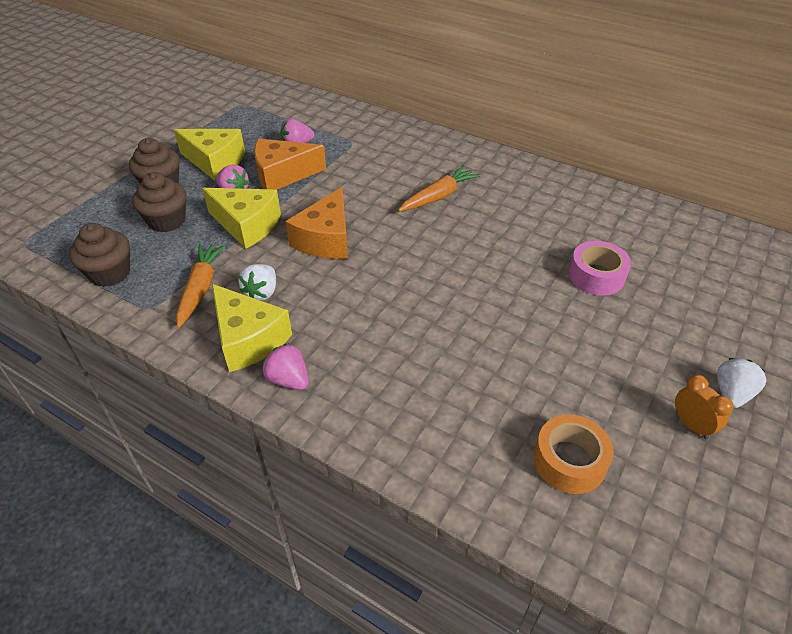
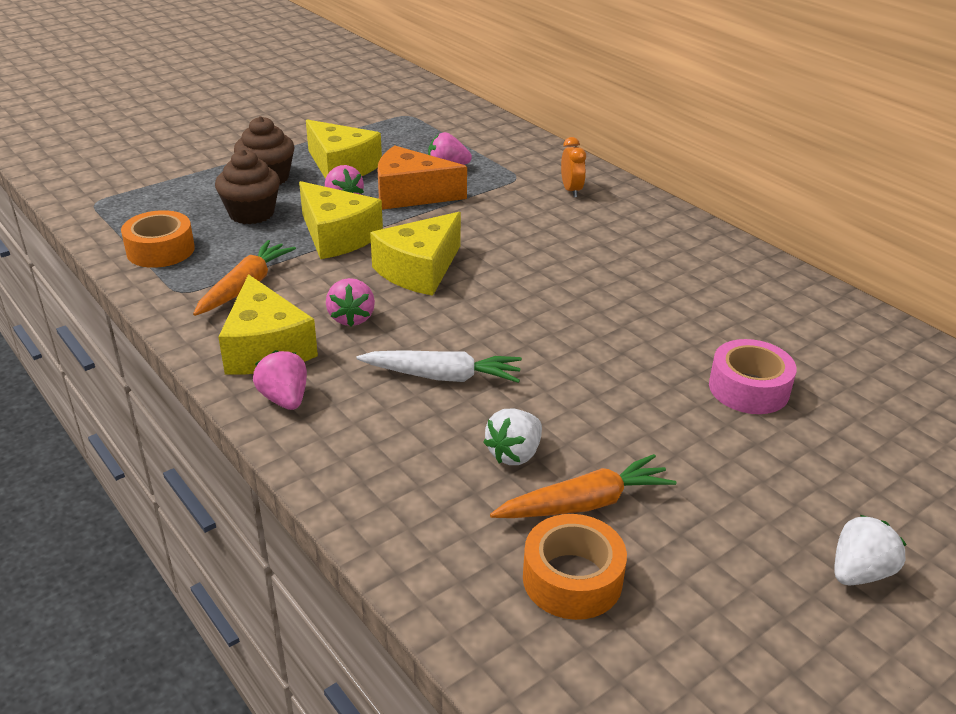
camera: 20 degrees right, 10 degrees down
(110, 273) = (160, 250): brown cupcake -> orange tape
(262, 292) = (310, 306): white strawberry -> white strawberry (514, 454)
(299, 294) = (351, 318): none -> pink strawberry
(326, 239) = (419, 270): orange cheese -> yellow cheese
(393, 325) = (442, 376): none -> white carrot
(438, 196) = (589, 255): orange carrot -> orange carrot (584, 503)
(691, 425) = (772, 590): orange clock -> orange clock (571, 190)

